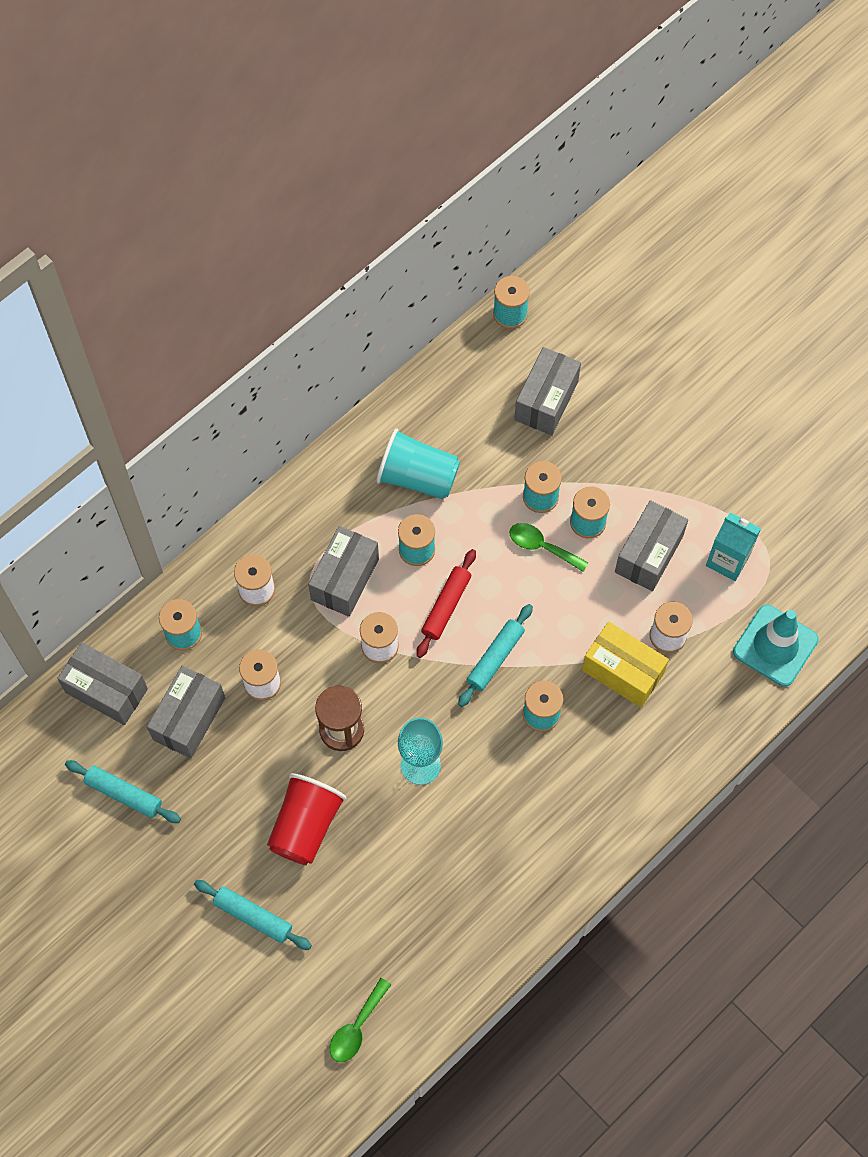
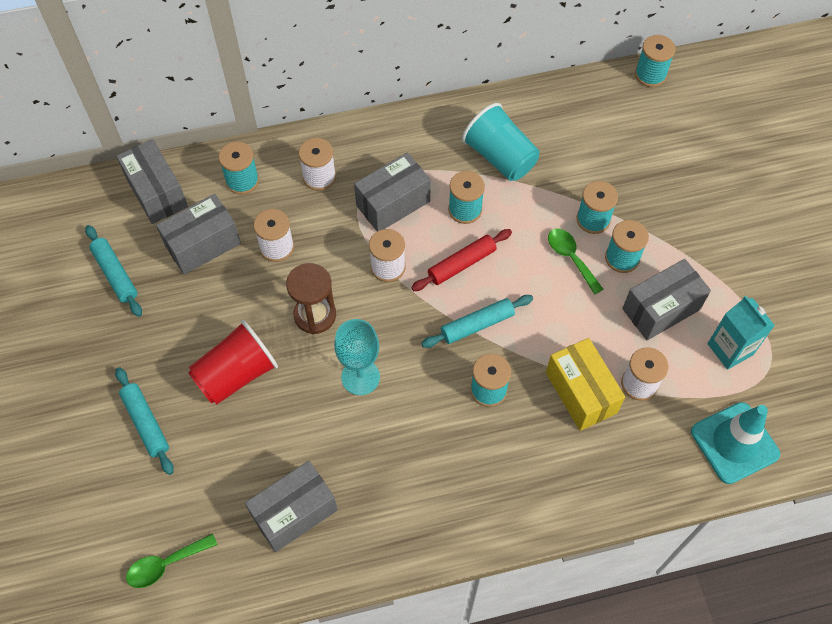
camera: 30 degrees right, 5 degrees down
(546, 401) = (642, 150): grey box -> grey box (294, 513)

